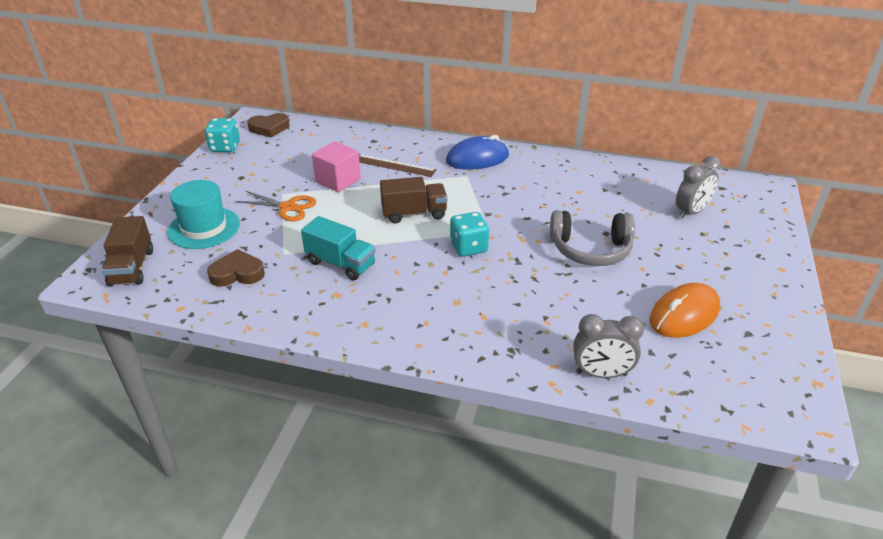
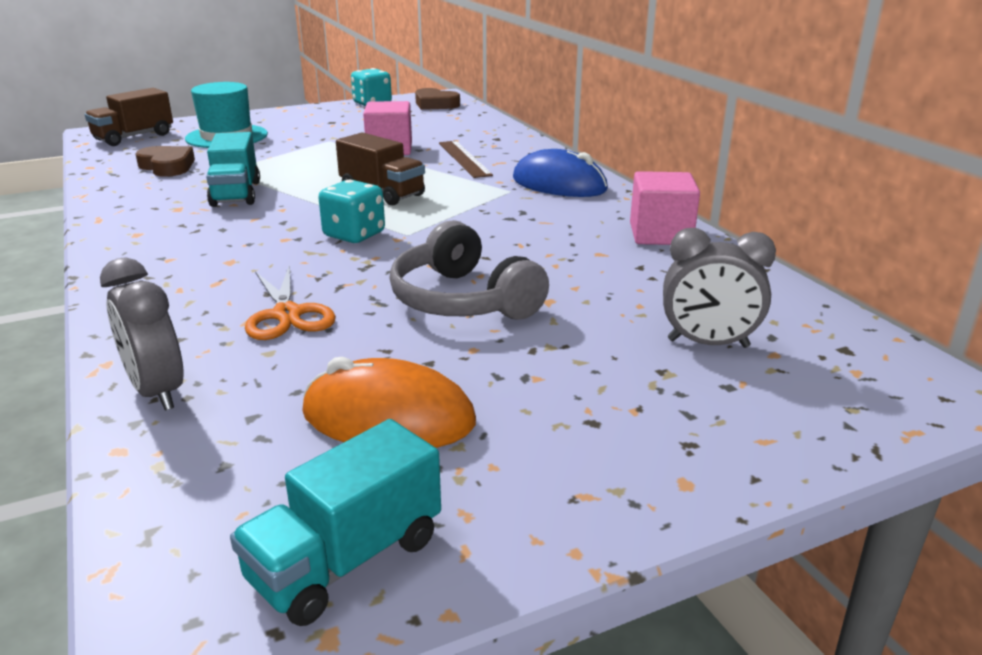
camera: 50 degrees right, 10 degrees down
(288, 207) = (307, 149): orange scissors -> orange scissors (287, 314)
(576, 166) = (660, 234): none -> pink cube
(777, 363) = (346, 559): none -> turquoise truck

